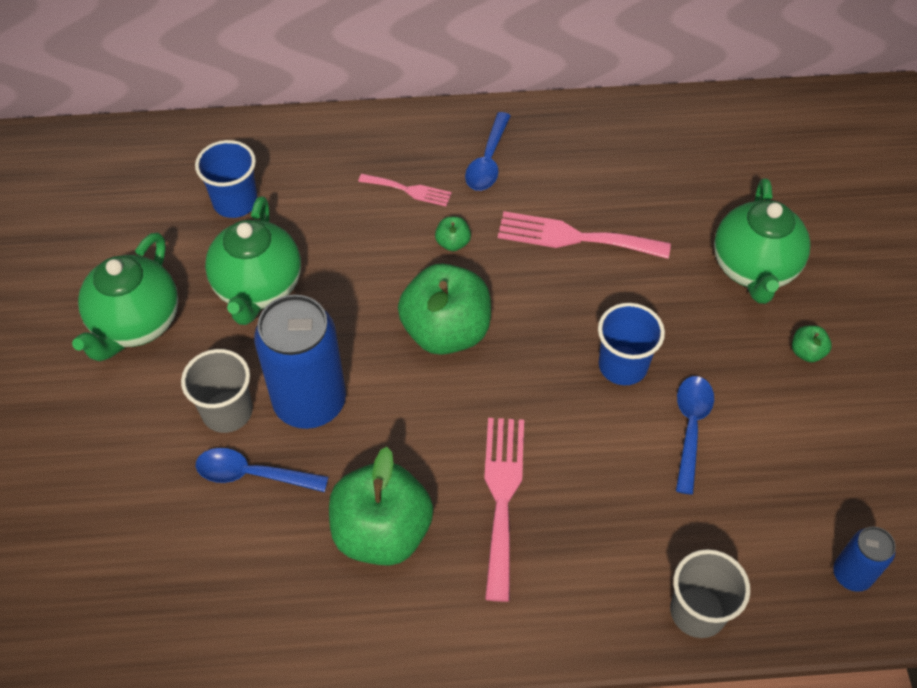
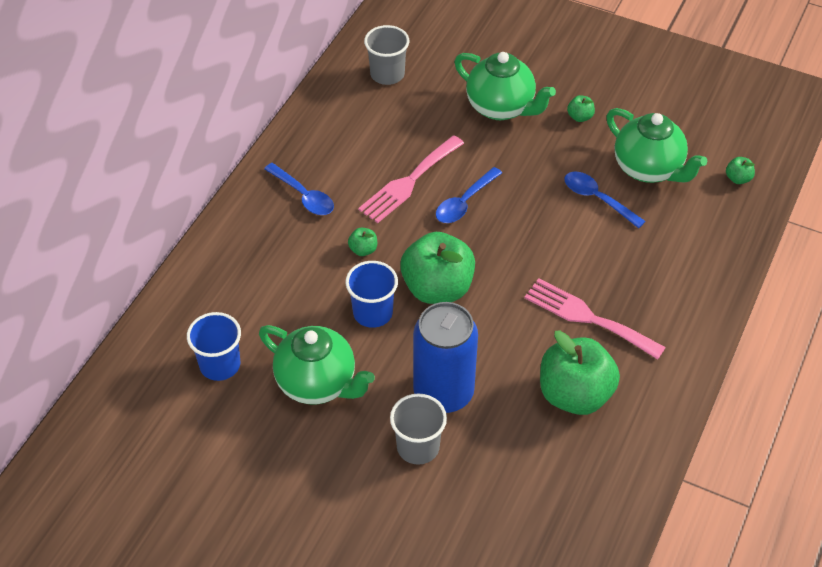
camera: 60 degrees left, 5 degrees down
(136, 324) = (293, 477): green teapot -> green teapot (648, 169)
(252, 474) = (482, 452): blue spoon -> blue spoon (464, 202)
(409, 190) = (294, 253): pink fork -> none
(623, 365) = (529, 208): blue cup -> blue cup (373, 313)
(697, 611) = (722, 260): grey cup -> grey cup (387, 74)
(852, 574) = (738, 179): blue can -> green apple

